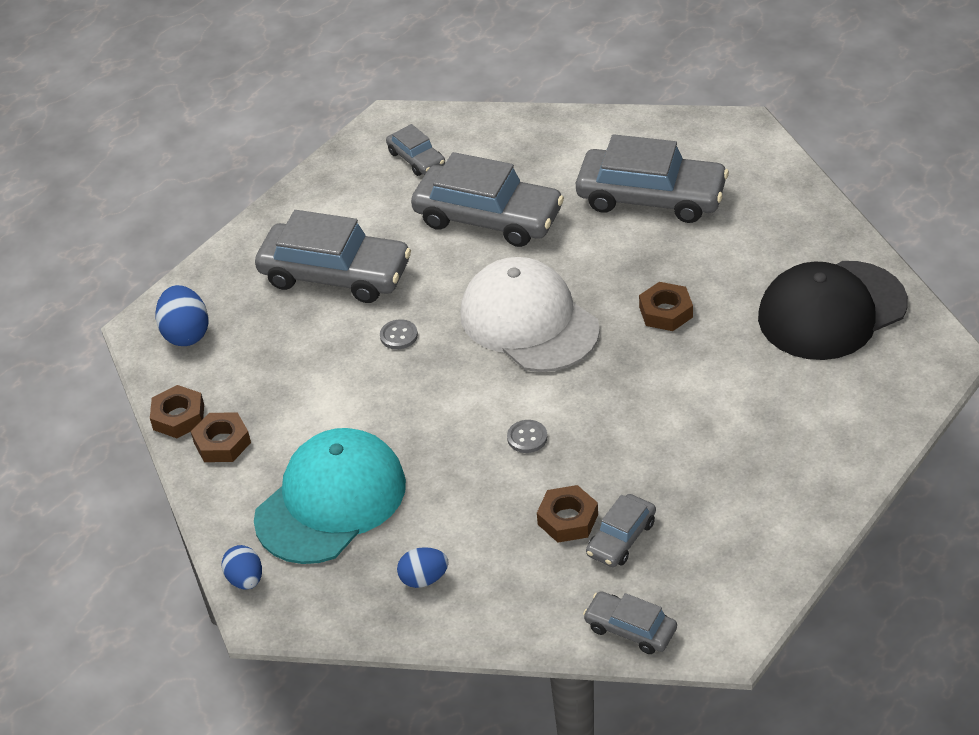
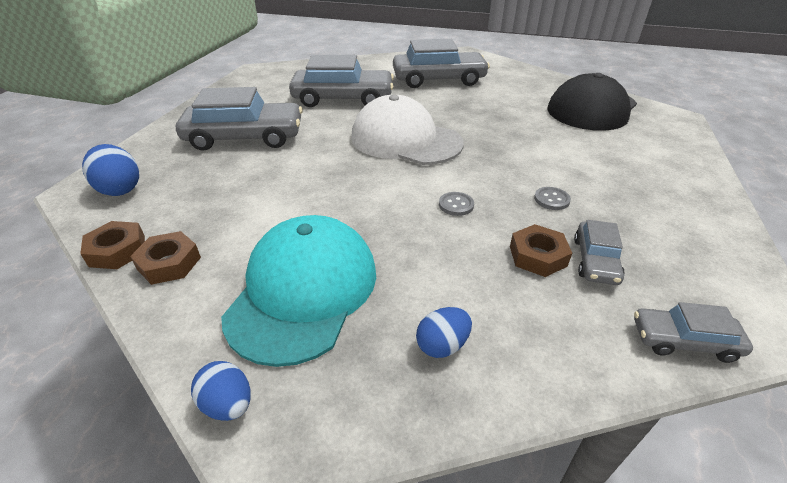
camera: 25 degrees left, 5 degrees down
(399, 336) = (311, 162): grey button -> grey button (551, 199)
(416, 159) = (280, 82): grey car -> none
(665, 312) = (493, 123): brown nut -> none

